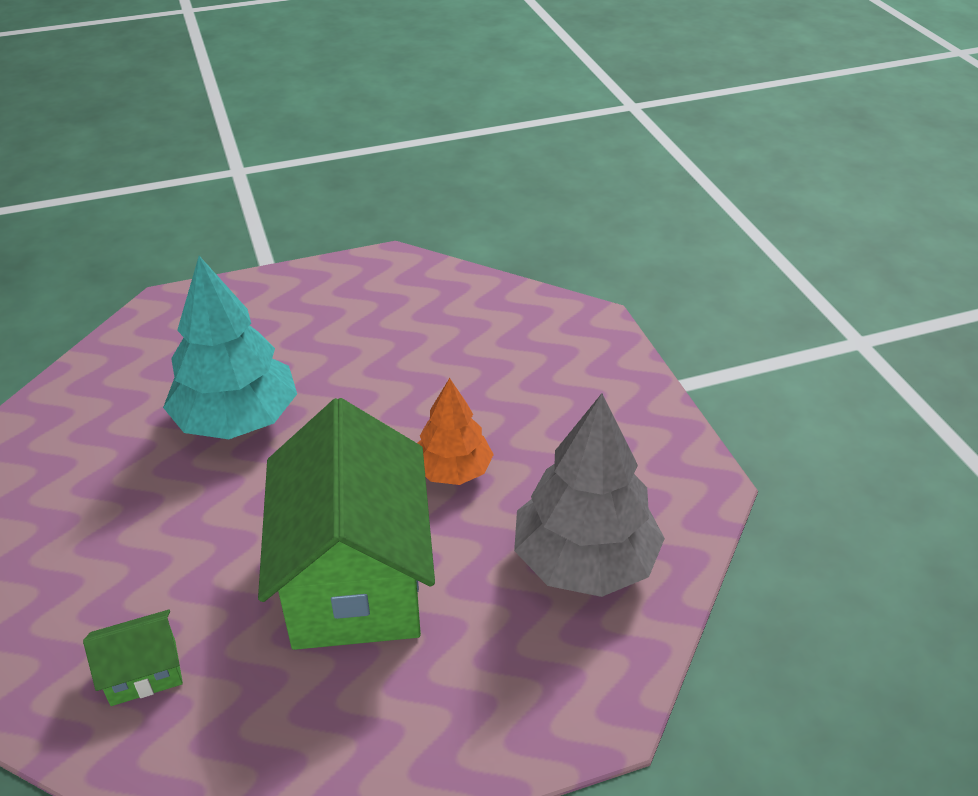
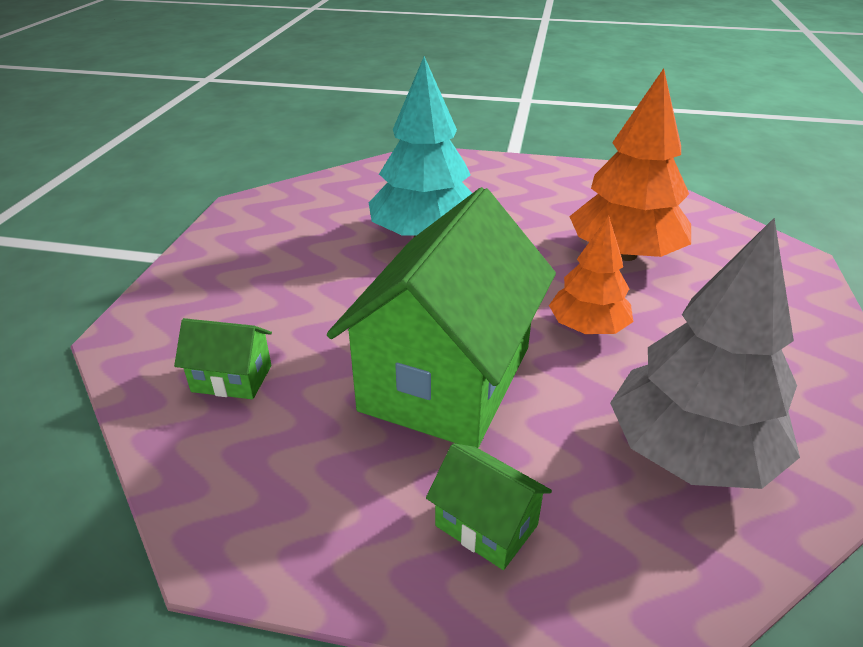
camera: 30 degrees right, 5 degrees down
(448, 370) = (625, 254): none -> orange tree
(462, 699) = (486, 525): none -> green house

